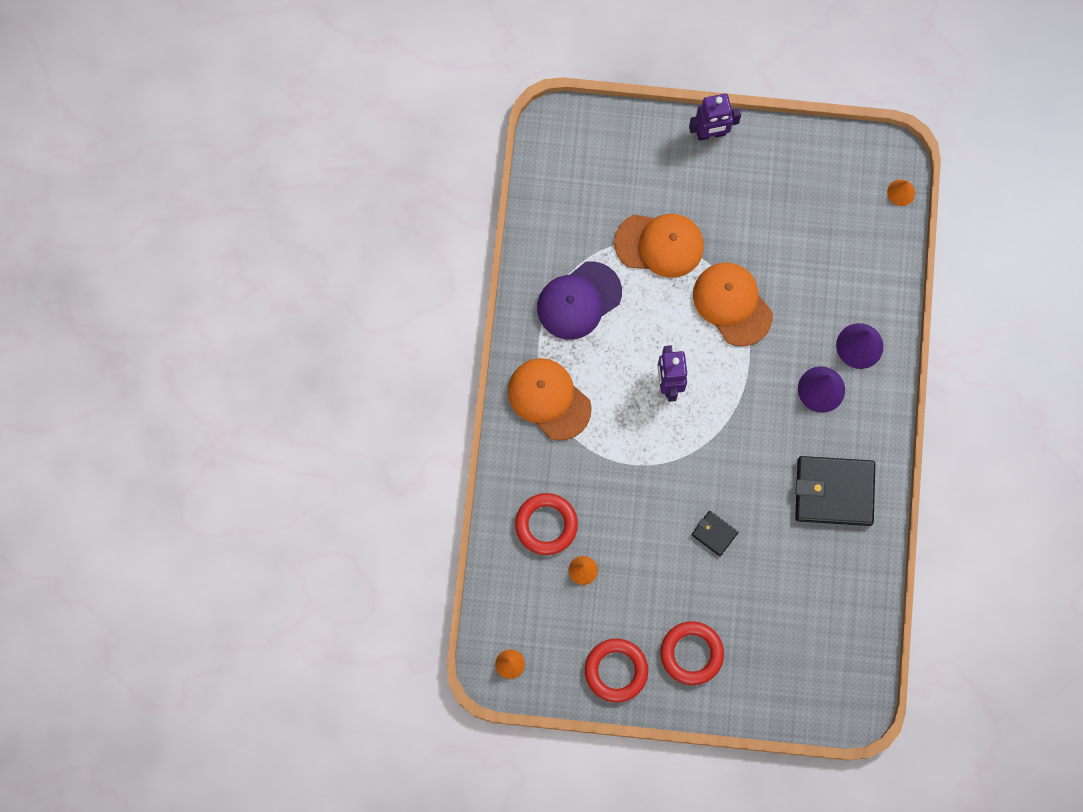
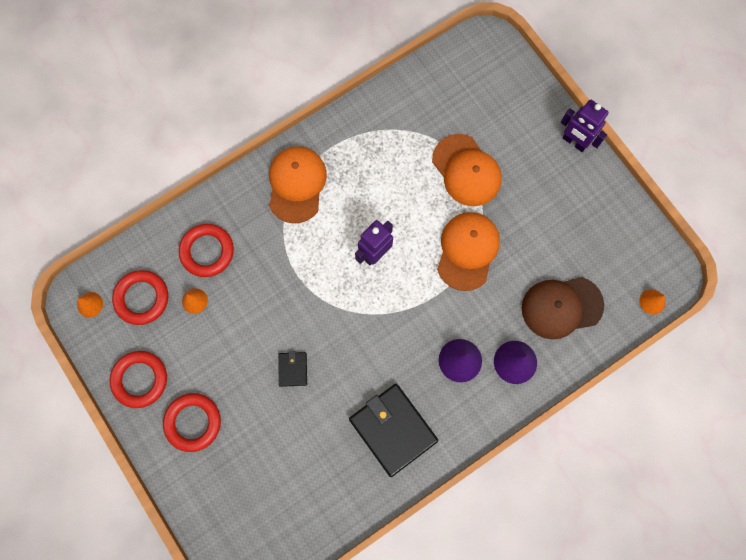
camera: 50 degrees right, 0 degrees up
(542, 614) = (142, 298): none -> red ring
(579, 301) = (381, 150): purple cap -> none
(845, 269) = (561, 307): none -> brown cap

